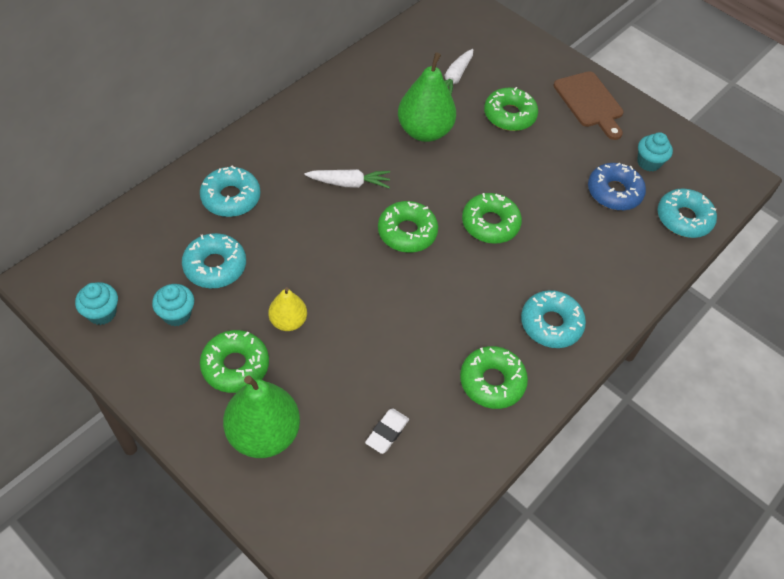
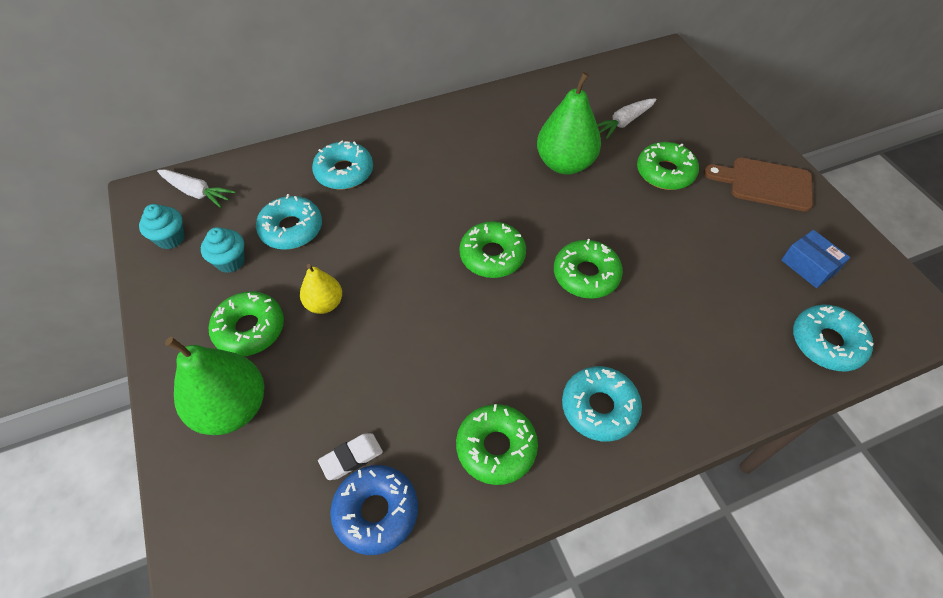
camera: 30 degrees right, 0 degrees up
(349, 183) = (462, 191): white carrot -> white carrot (197, 193)
(590, 102) = (765, 184): brown cutting board -> brown cutting board turned 105 degrees clockwise
(614, 192) = (749, 286): blue donut -> blue donut (376, 512)
(648, 162) = (808, 266): turquoise cupcake -> blue box

